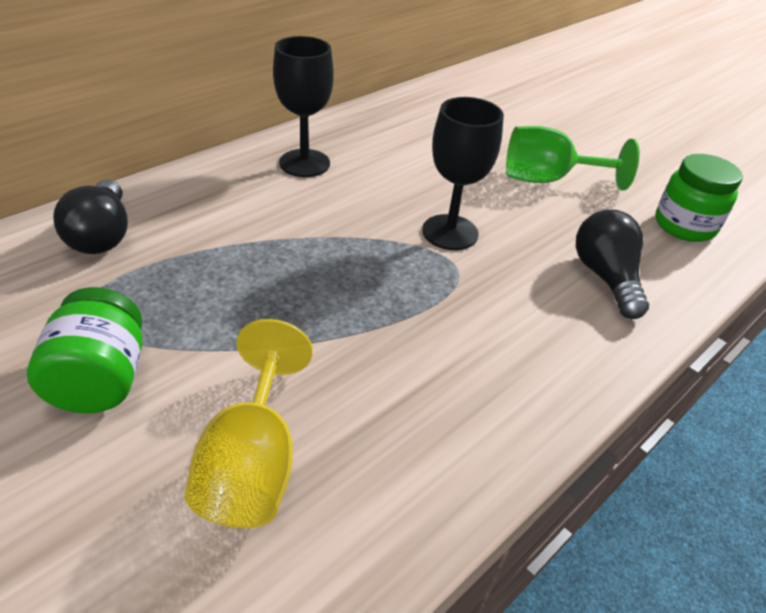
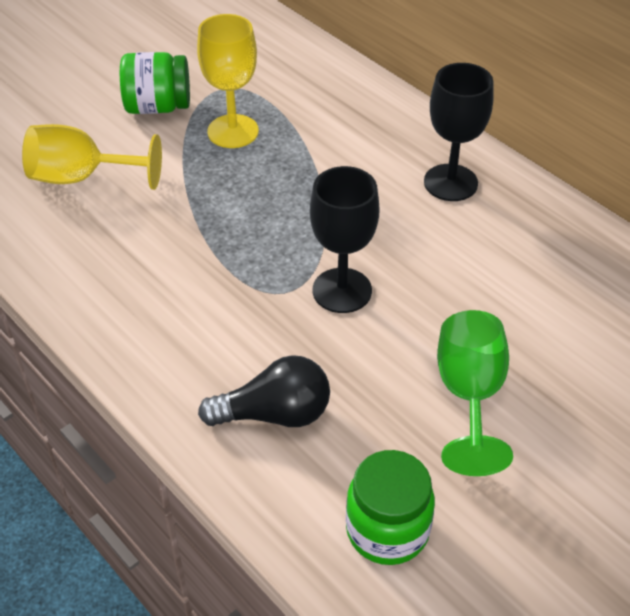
camera: 95 degrees right, 5 degrees up
(102, 235) = (311, 80): black light bulb -> none
(185, 302) = (233, 131): none -> yellow goblet

